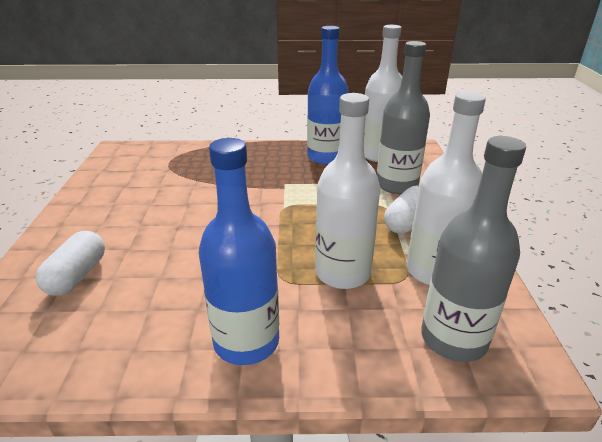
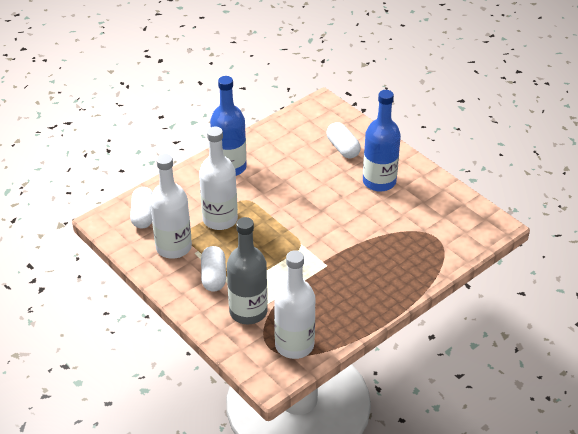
camera: 140 degrees right, 10 degrees up
(326, 157) = (333, 315): blue bottle -> blue bottle (379, 181)
(453, 338) = (143, 215): grey bottle -> white capsule

